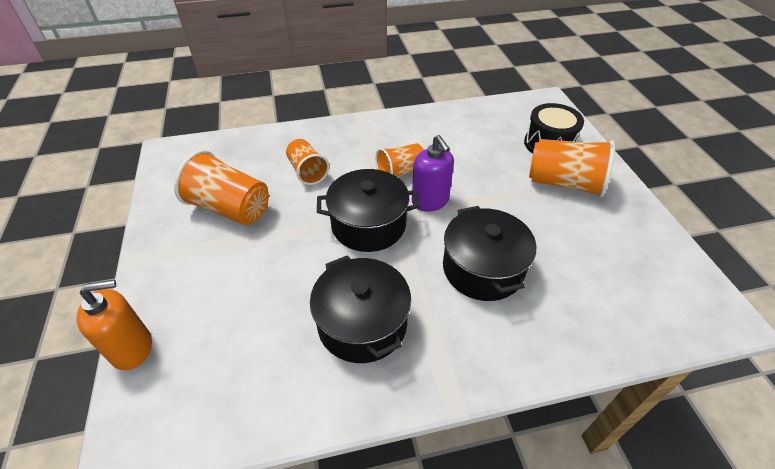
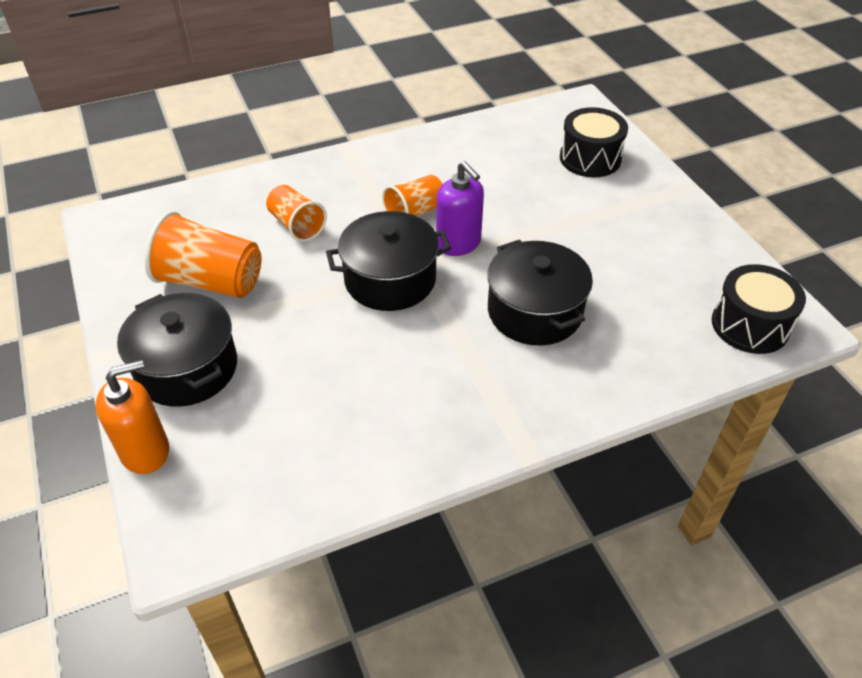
camera: 10 degrees left, 0 degrees up
(362, 324) = (409, 388): black pot -> black pot (187, 368)
(564, 183) = (614, 204): orange cup -> none
(676, 308) = (750, 325): none -> black drum

